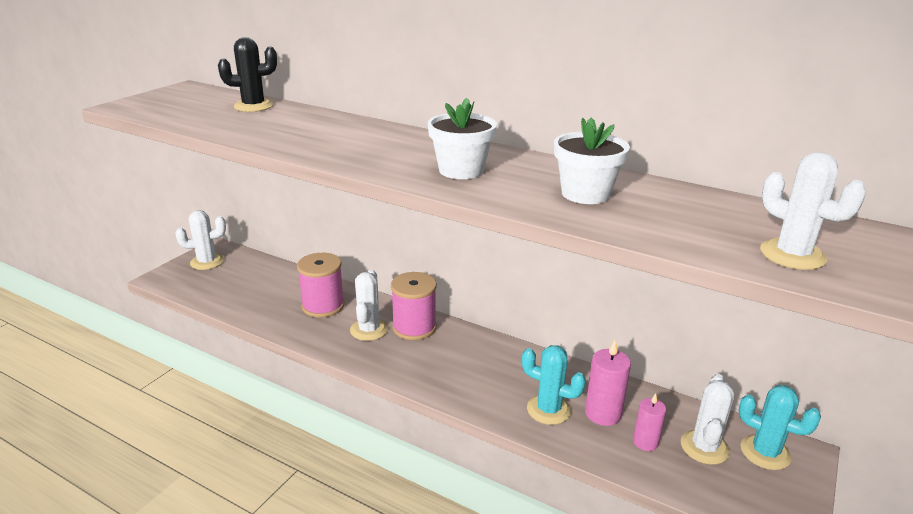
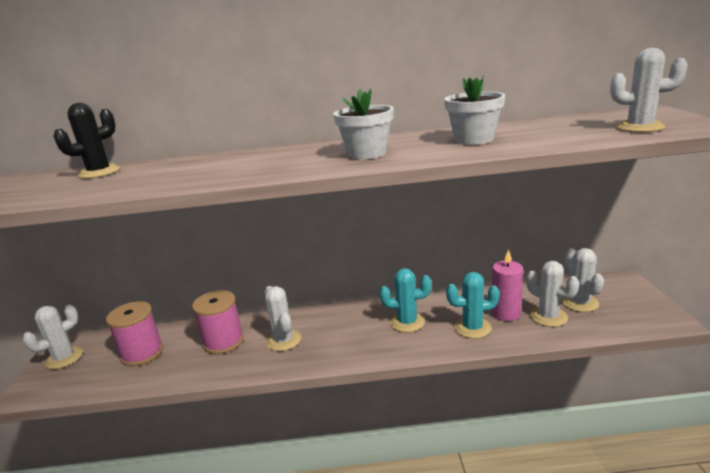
camera: 30 degrees left, 5 degrees down
(414, 327) = (318, 322): pink spool -> pink spool (142, 353)
(645, 442) = (548, 317): pink candle -> white cactus
(765, 452) = (609, 289): turquoise cactus -> turquoise cactus (407, 322)

